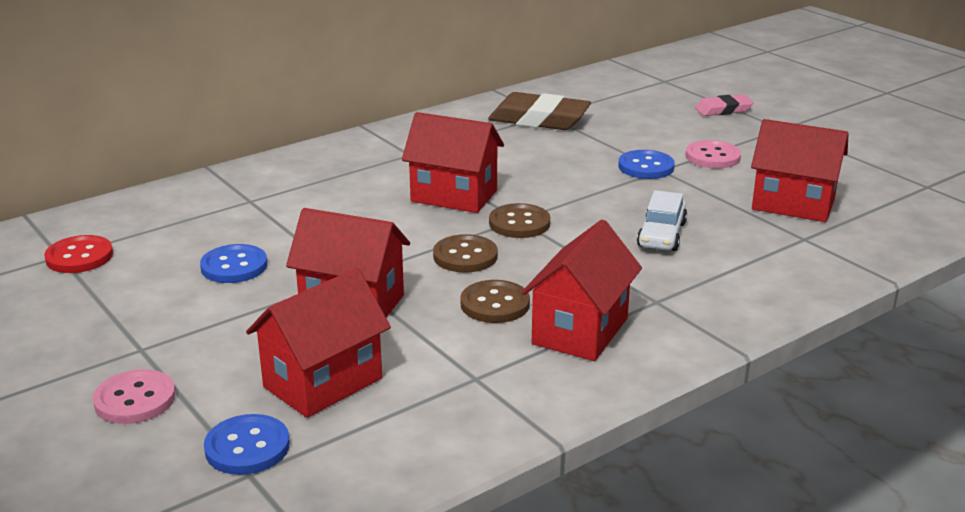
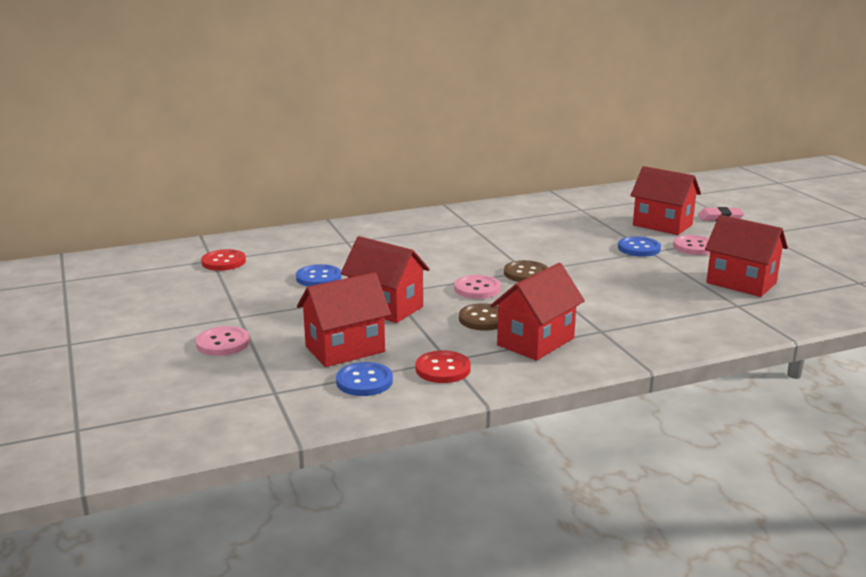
camera: 15 degrees right, 5 degrees down
(247, 447) = (280, 378): blue button -> blue button (364, 381)
(454, 196) = (487, 252): red house -> red house (662, 225)
(465, 256) = (477, 289): brown button -> pink button
(475, 395) = (443, 369): none -> red button
(539, 119) = (574, 211): brown eraser -> none
(661, 235) = (627, 291): white car -> none

